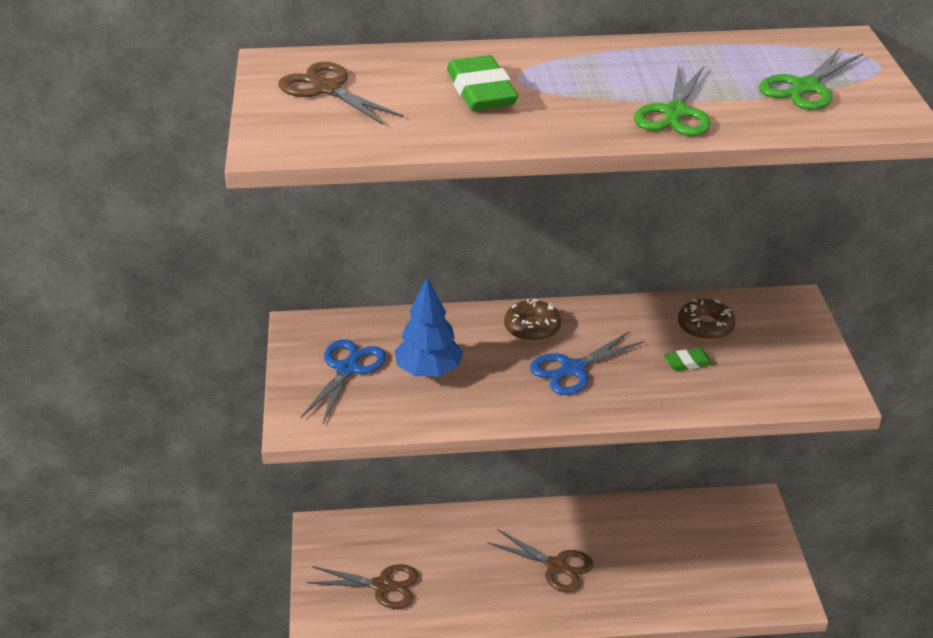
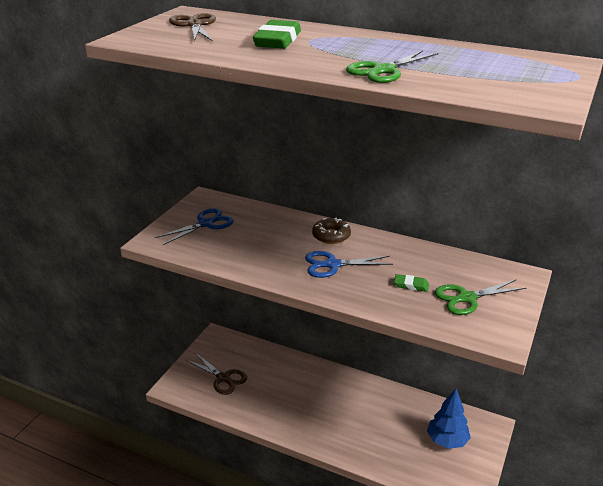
camera: 30 degrees right, 5 degrees down
(429, 371) = (248, 239): blue tree -> blue tree (447, 440)
(556, 566) = (329, 409): brown scissors -> none
(705, 326) = (444, 269): brown donut -> none
(805, 87) = (500, 77): green scissors -> green scissors (467, 298)

